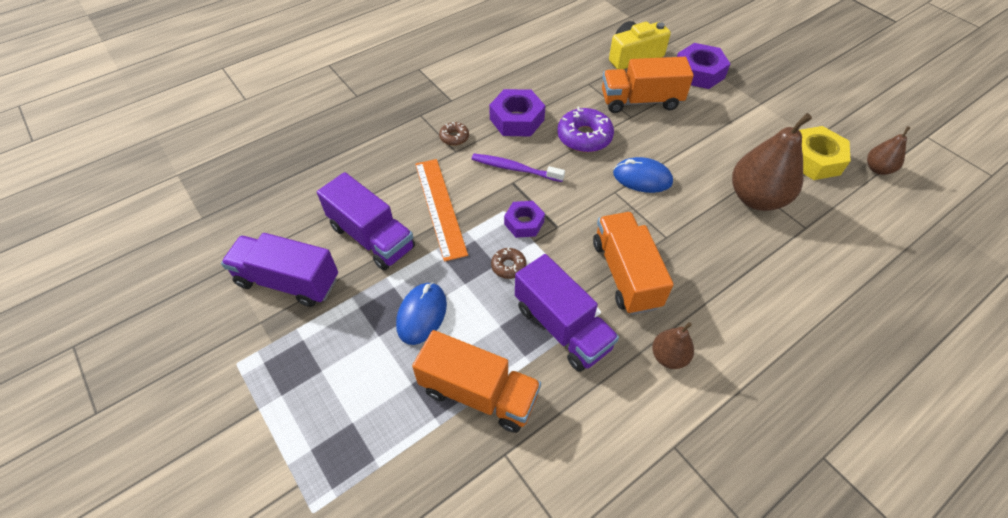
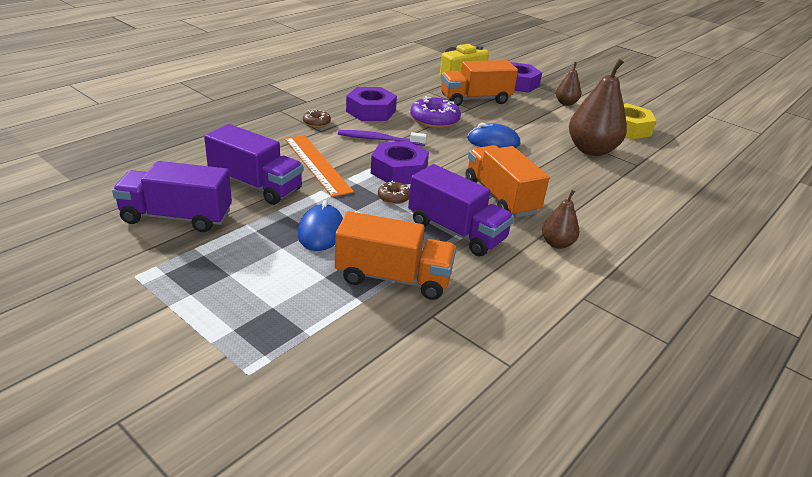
camera: 15 degrees left, 20 degrees down
(524, 223) = (399, 171): purple nut -> purple nut, size x1.57
(877, 169) = (677, 132): brown pear -> brown pear (566, 103)

